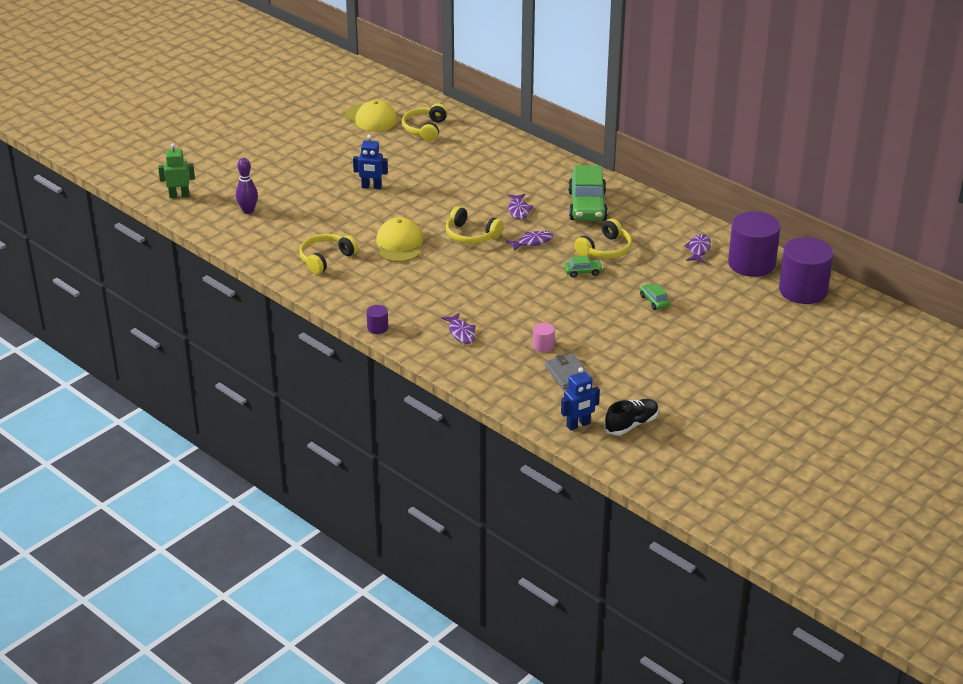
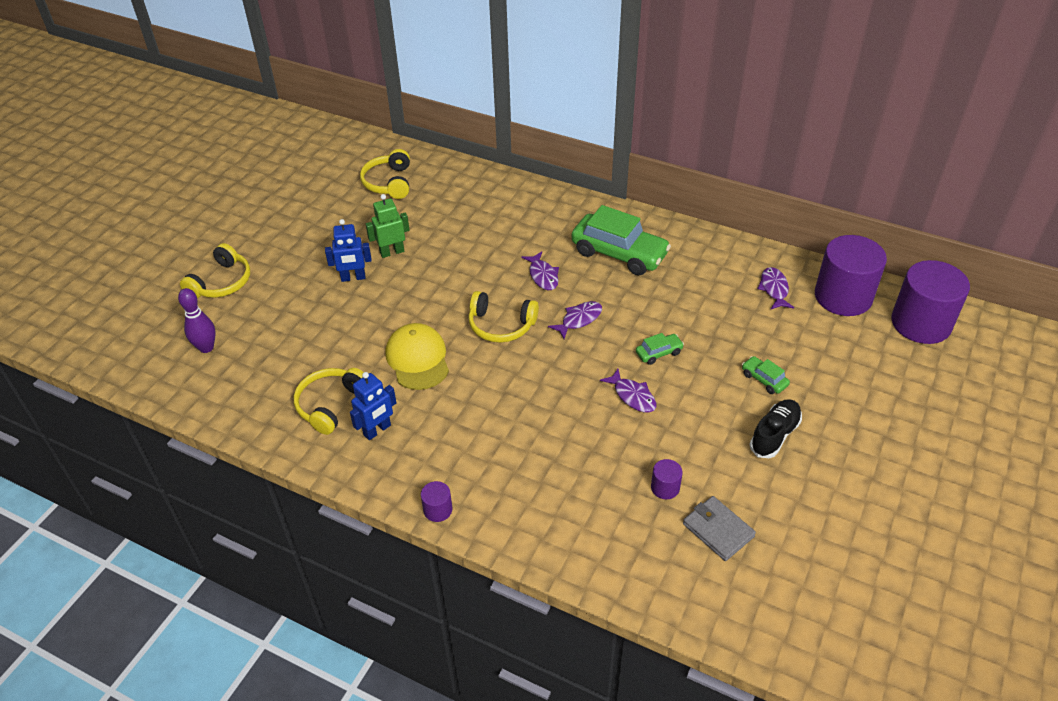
camera: 15 degrees left, 10 degrees up
(179, 195) = (108, 342): green robot -> green robot (392, 252)
(371, 118) = (320, 179): yellow cap -> none
(461, 333) = (551, 491): purple fish -> purple fish (632, 396)
(543, 346) = (665, 487): pink cylinder -> purple cylinder
(578, 425) = (775, 623): blue robot -> blue robot (377, 430)
(587, 206) = (619, 253): green car -> green car turned 45 degrees counterclockwise
(605, 249) = (669, 312): yellow headphones -> yellow headphones (222, 282)
(631, 424) = (841, 603): black shoe -> black shoe (774, 435)

